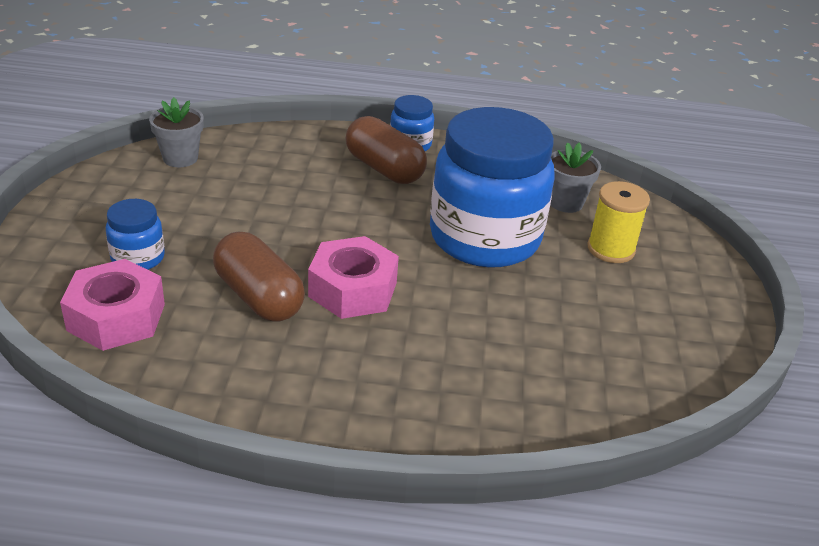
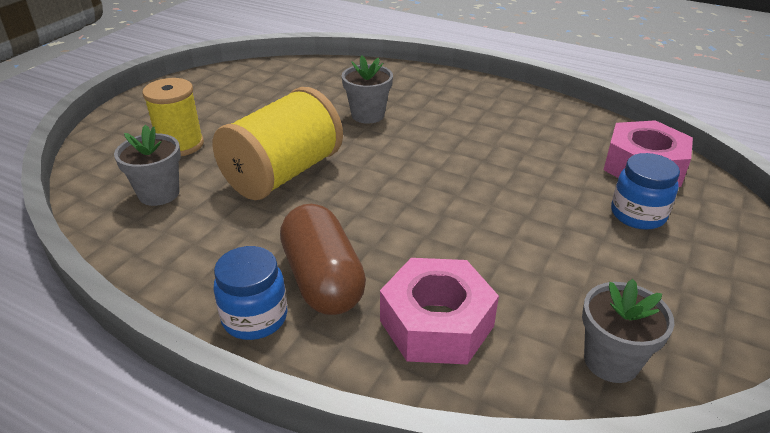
camera: 155 degrees left, 0 degrees up
(259, 297) = (519, 161): brown capsule -> none
(352, 289) = (436, 153): pink nut -> pink nut (436, 323)
(460, 330) = (368, 115): none -> grey flower pot
(484, 238) = (283, 173): blue jar -> yellow spool

